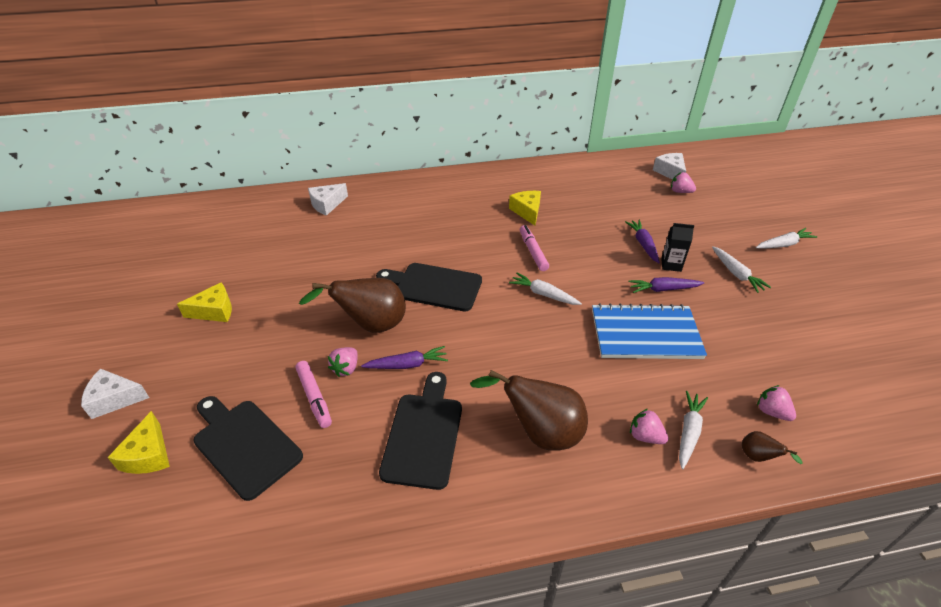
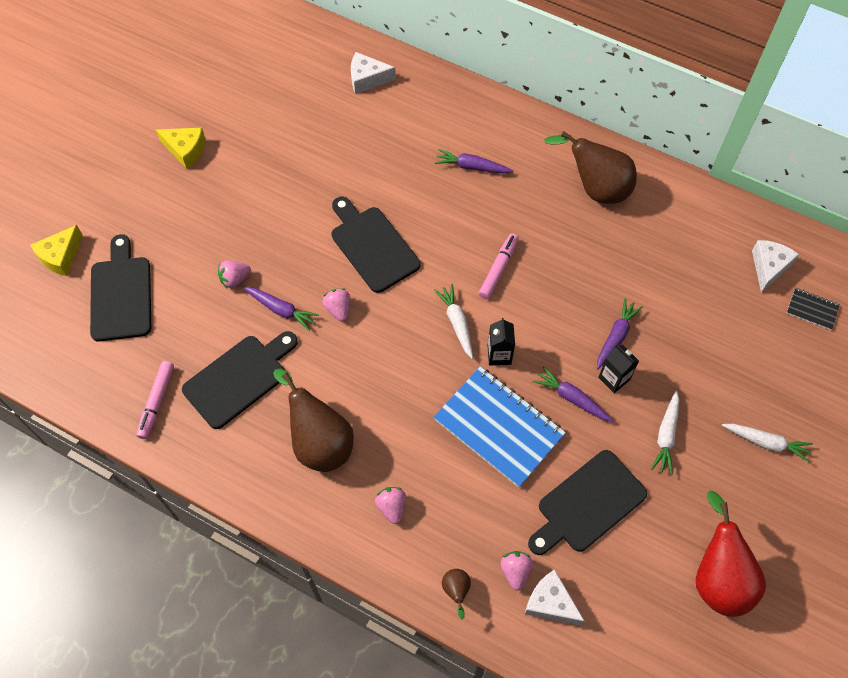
camera: 40 degrees right, 20 degrees up
(115, 399) = (69, 191): white cheese -> white cheese (550, 603)
(314, 397) = (193, 288): pink marker -> pink marker (157, 401)
(371, 325) = (287, 250): brown pear -> brown pear (595, 188)
(451, 212) = (472, 167): none -> purple carrot
(527, 211) = (546, 216): yellow cheese -> none
(592, 294) = (499, 355): none -> black carton
(680, 191) = (744, 301): pink strawberry -> pink strawberry (338, 309)
(688, 432) = (428, 531): white carrot -> none
(714, 178) = (812, 309): none -> black notebook
(751, 338) = (588, 504): none -> black cutting board
(865, 324) = (718, 576): none -> red pear

